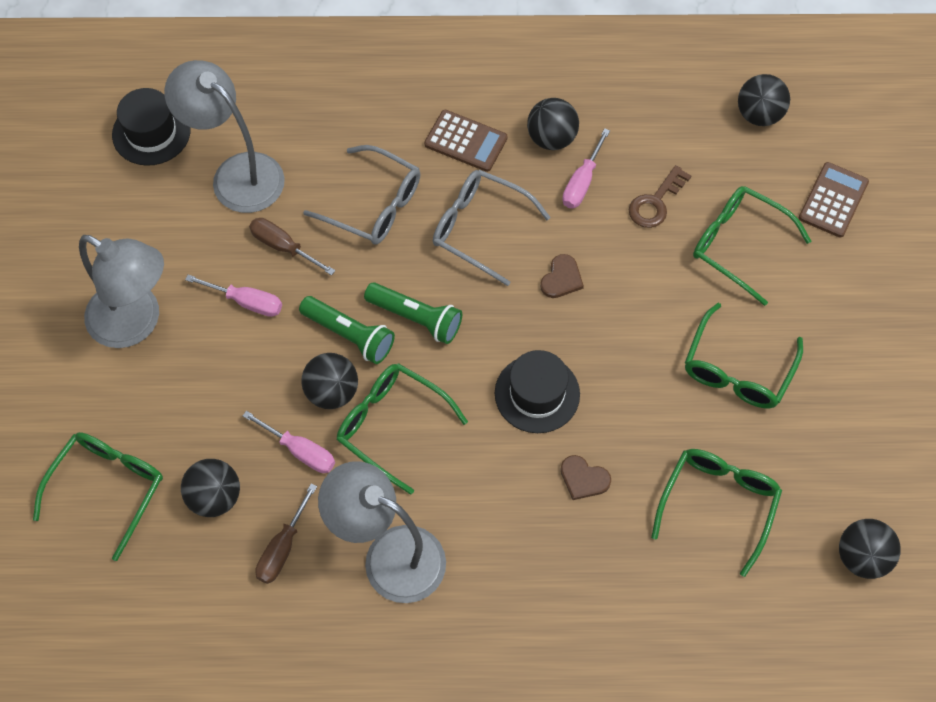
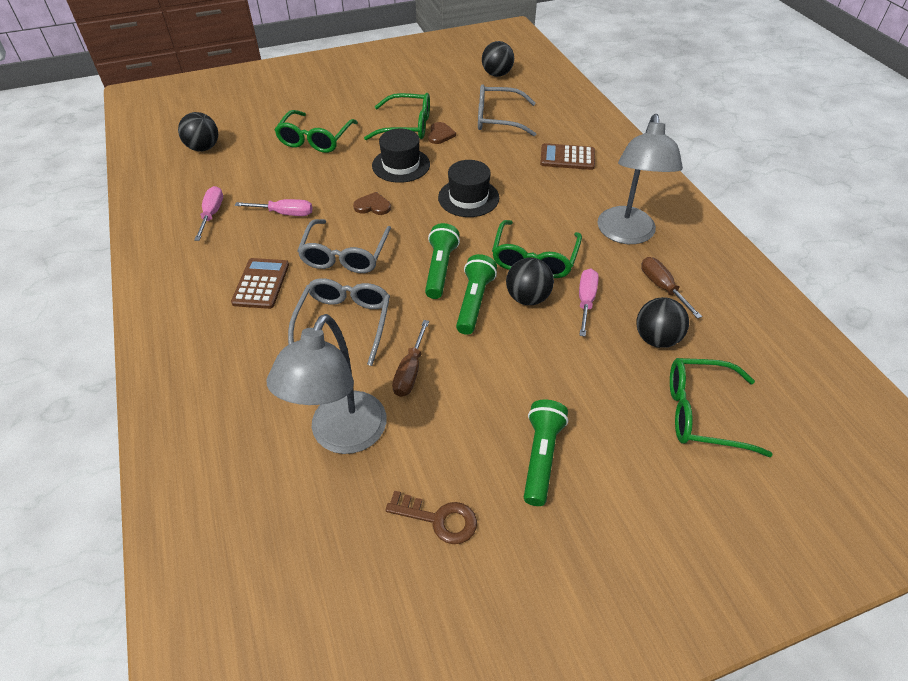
camera: 110 degrees left, 15 degrees down
(136, 323) = (541, 457): grey lamp -> green flashlight
(151, 132) = (310, 540): black hat -> black hat (401, 165)
(246, 302) = (477, 379): pink screwdriver -> pink screwdriver (212, 214)
(283, 547) = (662, 287): brown screwdriver -> brown screwdriver turned 120 degrees counterclockwise
(551, 138) = (246, 237): black ball -> none
(583, 479) = (515, 167): brown heart -> brown heart (440, 134)
(655, 202) = (292, 177): brown key -> brown key (439, 519)
(718, 504) = (498, 119): green glasses -> grey glasses
(833, 200) = (268, 111): brown calculator -> brown calculator (567, 158)

